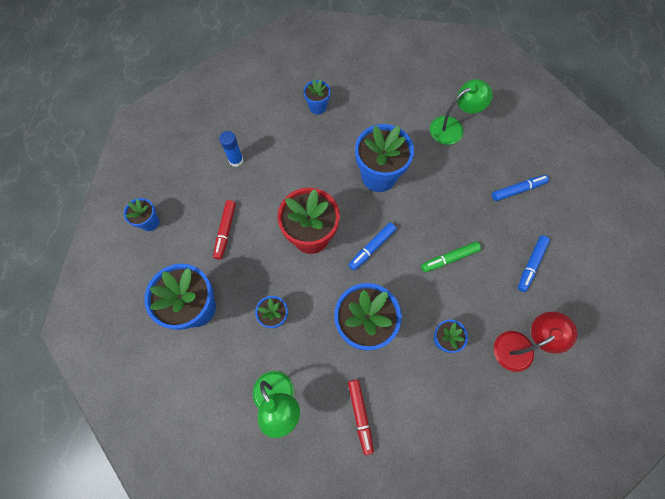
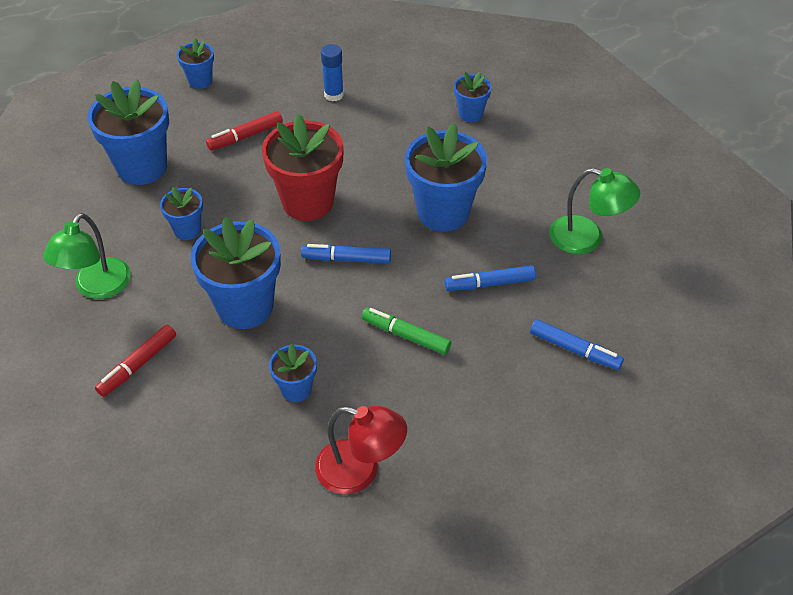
camera: 50 degrees right, 20 degrees down
(531, 265) = (483, 421): blue marker -> blue marker (489, 284)

